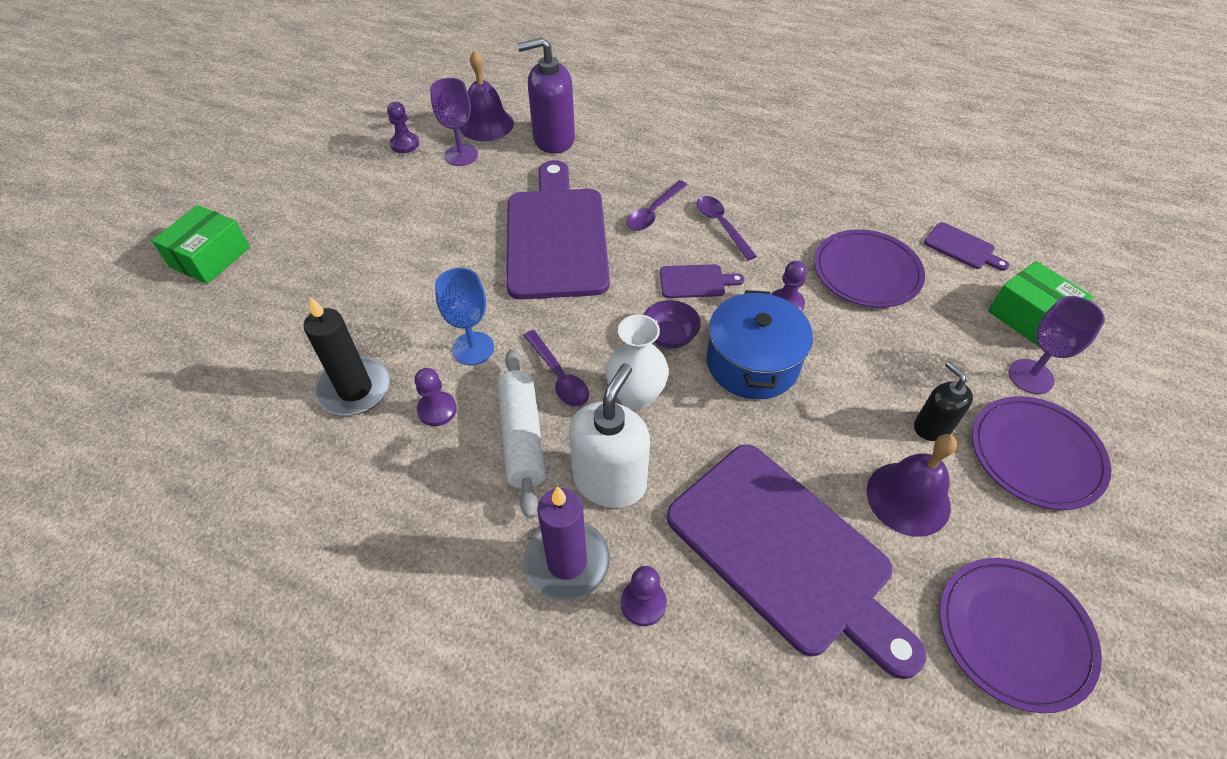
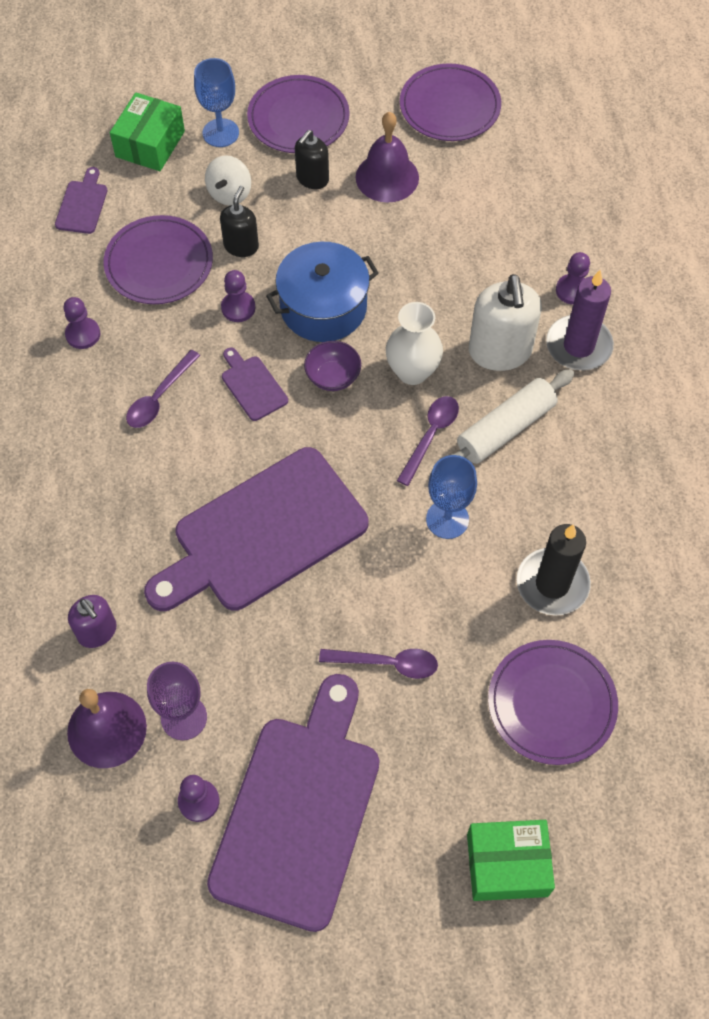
camera: 120 degrees left, 10 degrees up
(272, 336) = (551, 703): none -> purple plate
(437, 410) = (525, 505): purple pawn -> purple pawn (83, 334)
(553, 139) = (97, 632): purple soap dispenser -> purple soap dispenser, size x0.59
(610, 481) = (500, 351): white soap dispenser -> white soap dispenser turned 90 degrees counterclockwise
(653, 212) = (173, 465): purple spoon -> purple spoon (387, 663)
(785, 552) = (479, 229): purple cutting board -> purple cutting board (299, 810)
(861, 333) = (241, 246): none -> black soap dispenser
(936, 351) = (230, 193): none -> white spinning top
(1030, 376) = (220, 133): purple goblet -> blue goblet

